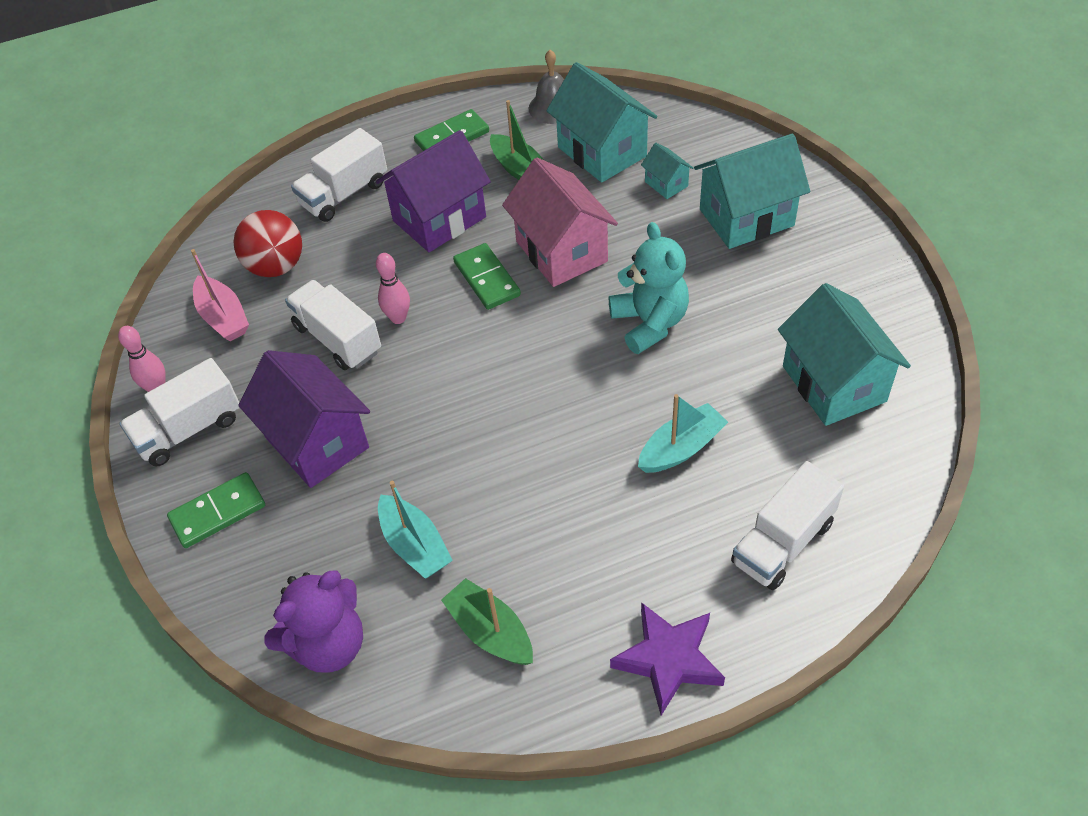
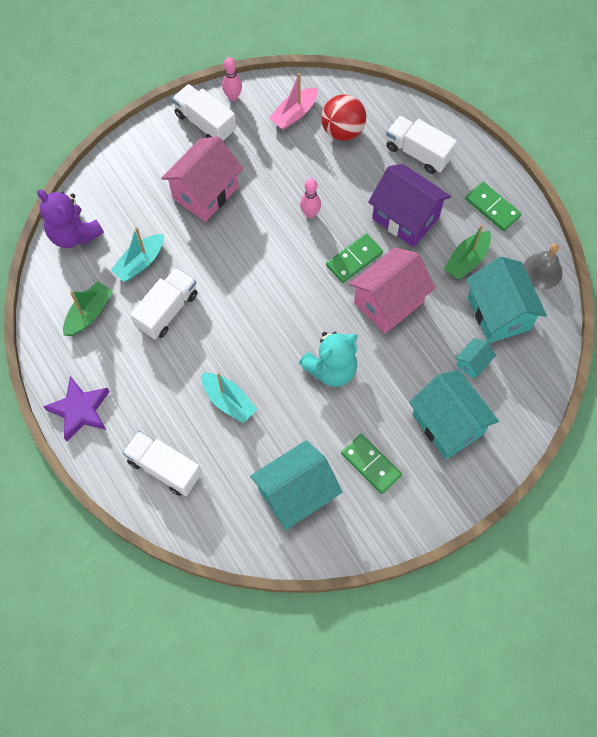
camera: 75 degrees right, 15 degrees up
(218, 512) = (150, 156): green domino -> green domino (371, 464)
(317, 442) = (205, 193): purple house -> pink house
(338, 339) = (287, 183): white truck -> white truck (167, 310)
(602, 152) = (498, 313): turquoise house -> turquoise house turned 60 degrees counterclockwise

